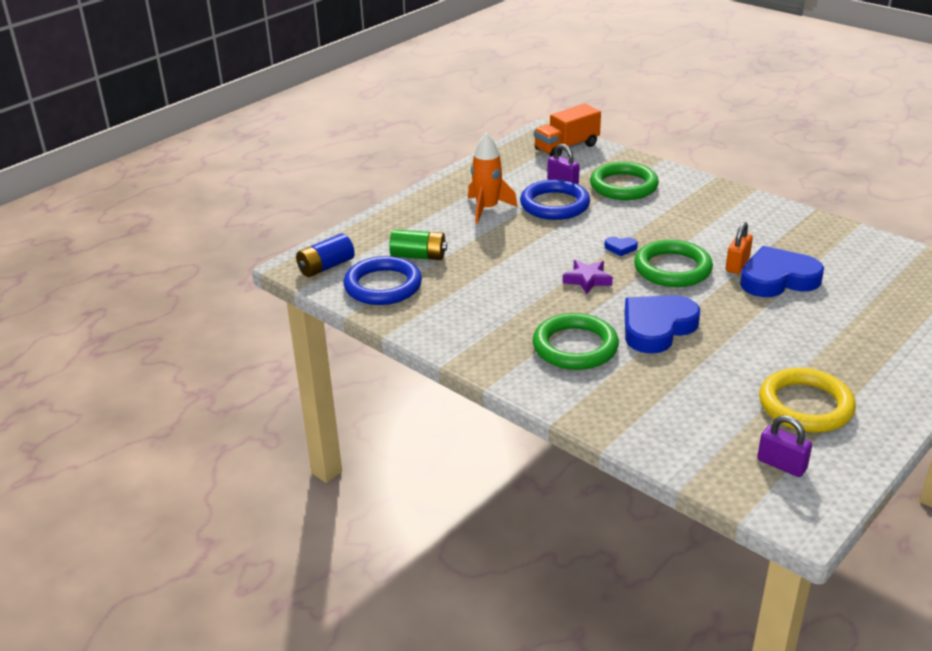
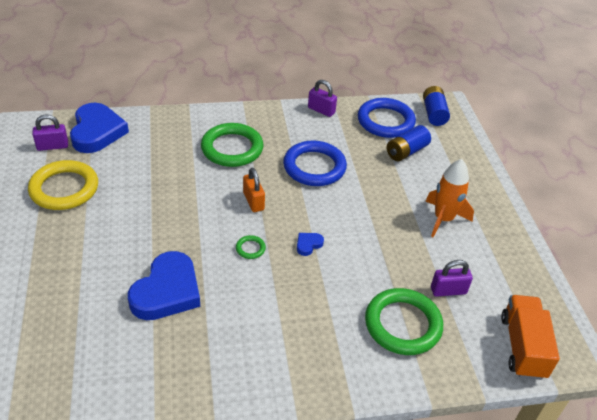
camera: 125 degrees right, 10 degrees up
(418, 256) = (406, 151): green battery -> blue battery
(421, 330) = (321, 110): none -> purple padlock
(554, 205) = (412, 258): blue ring -> blue ring (314, 167)
(587, 280) = (289, 200): purple star -> none
(657, 328) = (203, 190): blue heart -> blue heart (97, 132)
(672, 269) = (250, 248): green ring -> green ring, size x0.42
(737, 265) = (210, 286): orange padlock -> orange padlock (253, 201)

